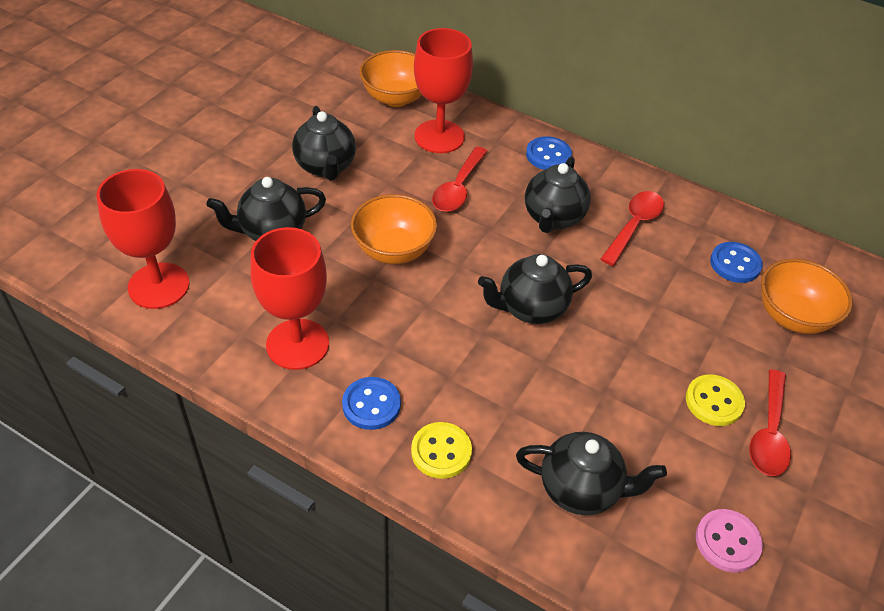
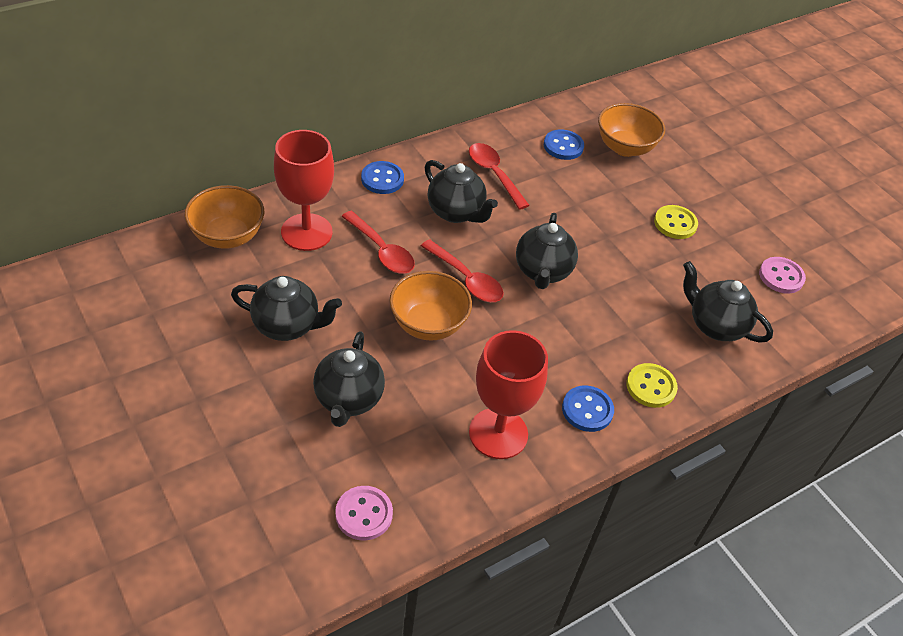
camera: 65 degrees left, 0 degrees up
(159, 286) = (364, 514): red goblet -> pink button
(581, 489) = (715, 326): black teapot -> black teapot turned 90 degrees counterclockwise
(769, 433) = (711, 213): red spoon -> red spoon (466, 279)

